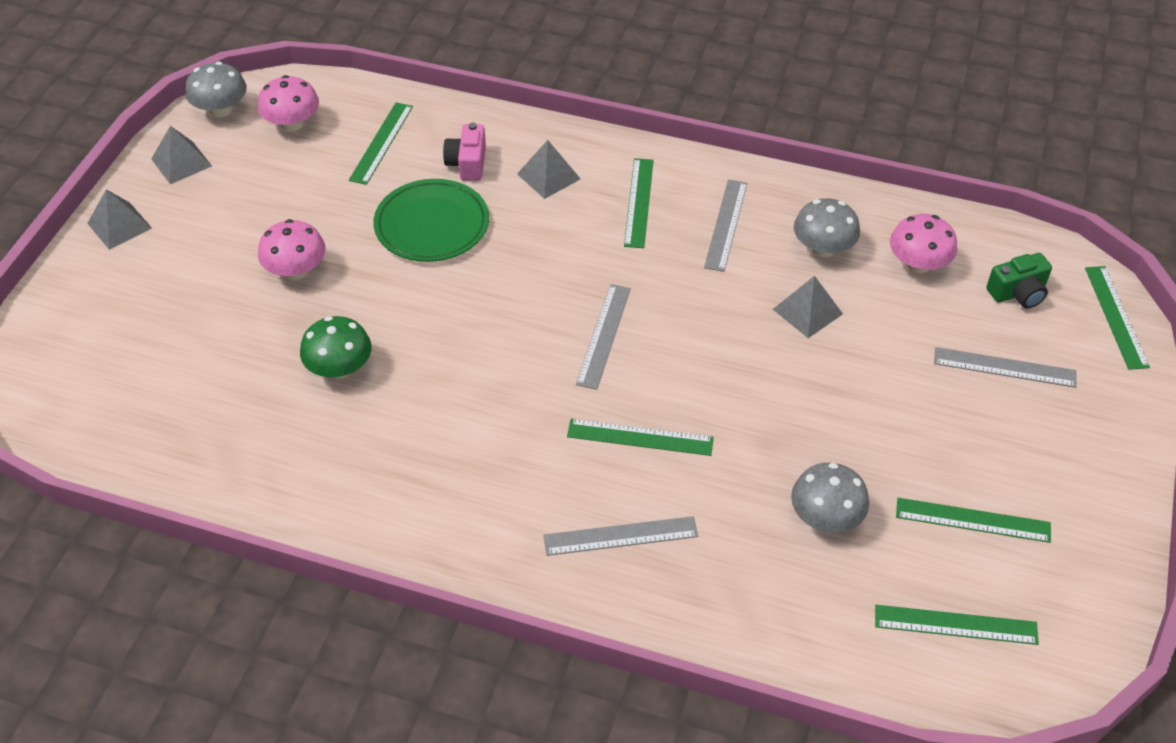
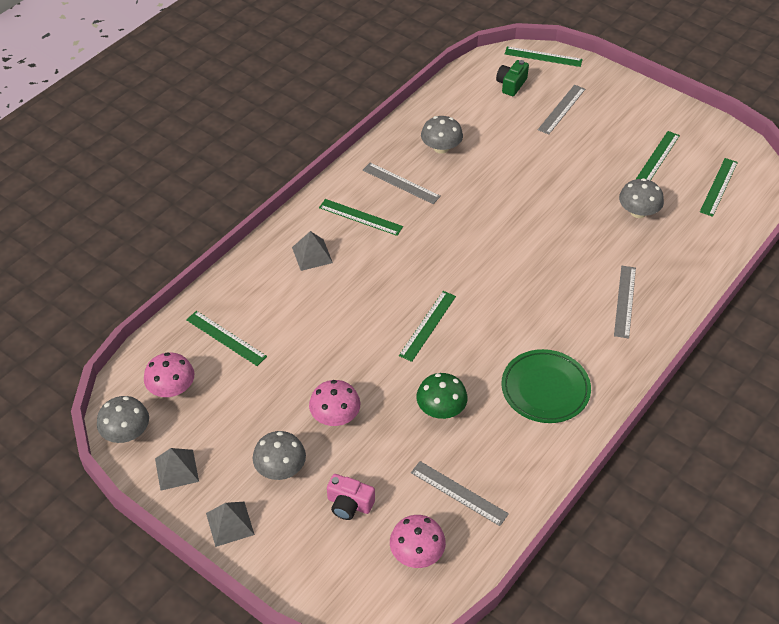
camera: 70 degrees left, 0 degrees up
(205, 244) = (280, 468): none -> grey mushroom
(432, 225) = (328, 328): green plate -> green plate (545, 389)
(467, 163) = (275, 294): pink camera -> pink camera (349, 504)
(604, 335) = (469, 266): grey ruler -> grey ruler (459, 493)
(640, 437) = (556, 272): green ruler -> green ruler (427, 325)
(807, 311) = (488, 171): grey pyramid -> none
(918, 263) = (472, 114): pink mushroom -> pink mushroom (417, 553)
(1018, 293) = (511, 84): green camera -> green camera turned 150 degrees counterclockwise

